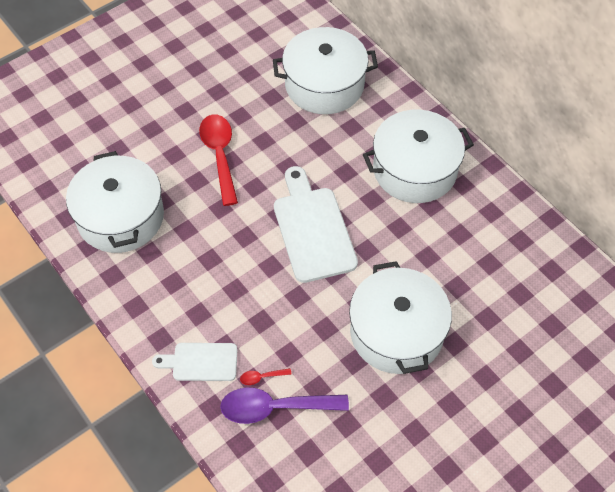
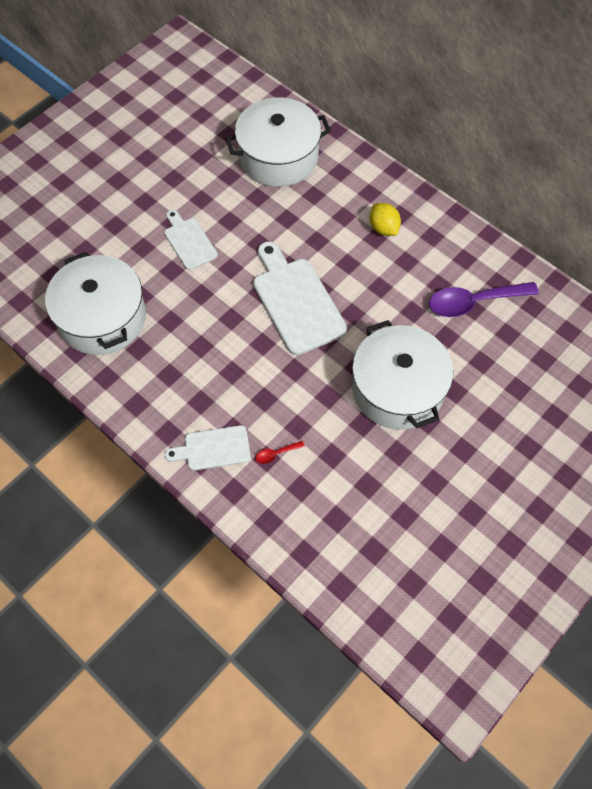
camera: 10 degrees left, 5 degrees up
(220, 155) = (189, 241): red spoon -> white cutting board
(275, 408) = (295, 481): purple spoon -> purple spoon (473, 302)
(415, 170) = (383, 228): white pot -> yellow lemon

